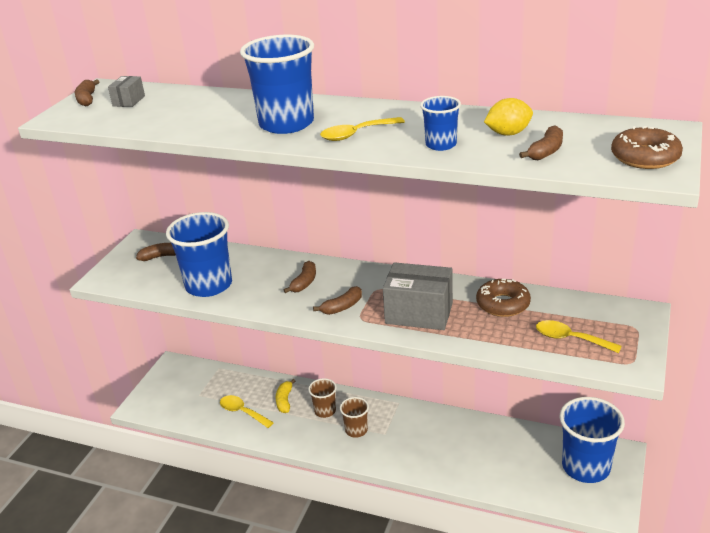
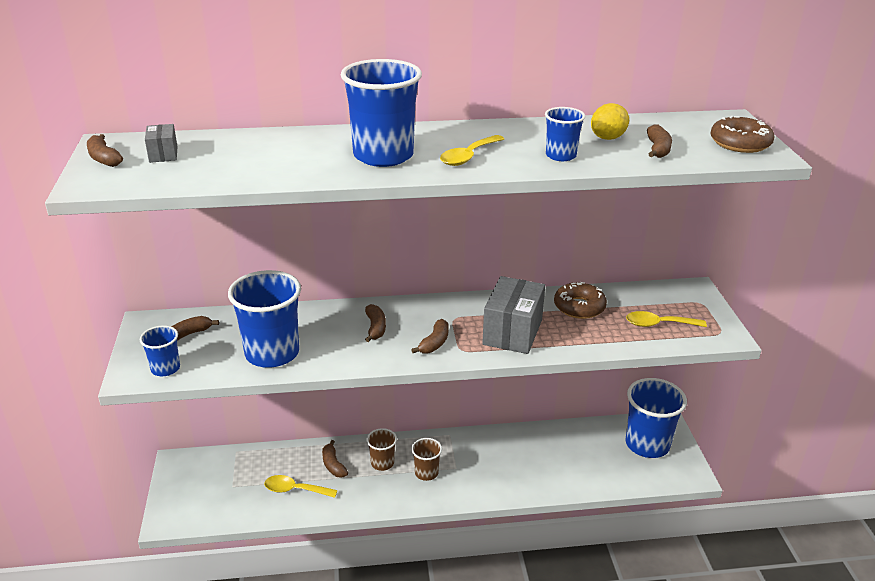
camera: 30 degrees left, 0 degrees up
(126, 279) = (165, 368): none -> blue cup
(285, 400) = (333, 465): yellow banana -> brown banana
(419, 313) = (512, 332): grey box -> grey box turned 60 degrees counterclockwise

